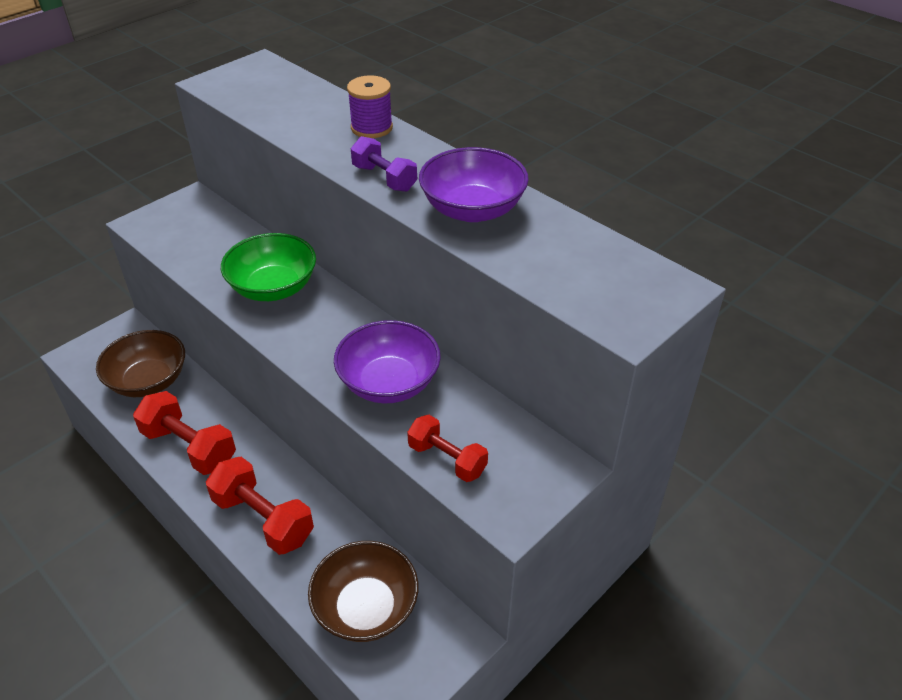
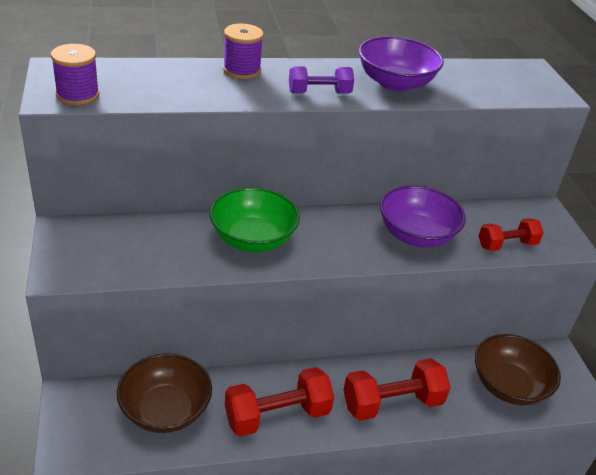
camera: 60 degrees left, 5 degrees down
(228, 87) = (77, 95): none -> purple spool

